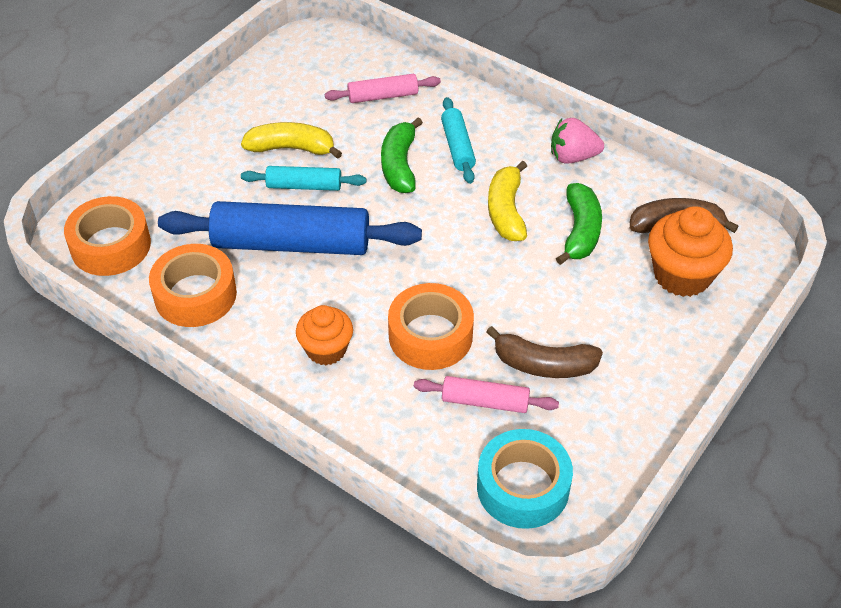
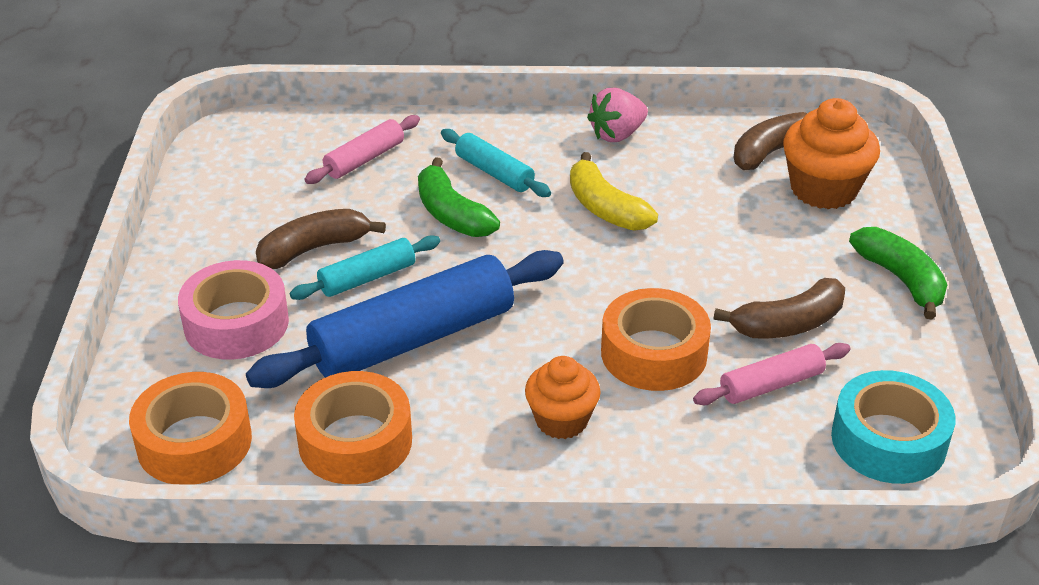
camera: 35 degrees left, 10 degrees down
(201, 178) = (236, 323): none -> pink tape
(291, 148) = (314, 249): yellow banana -> brown banana
(580, 231) = (694, 194): green banana -> green banana (901, 280)

